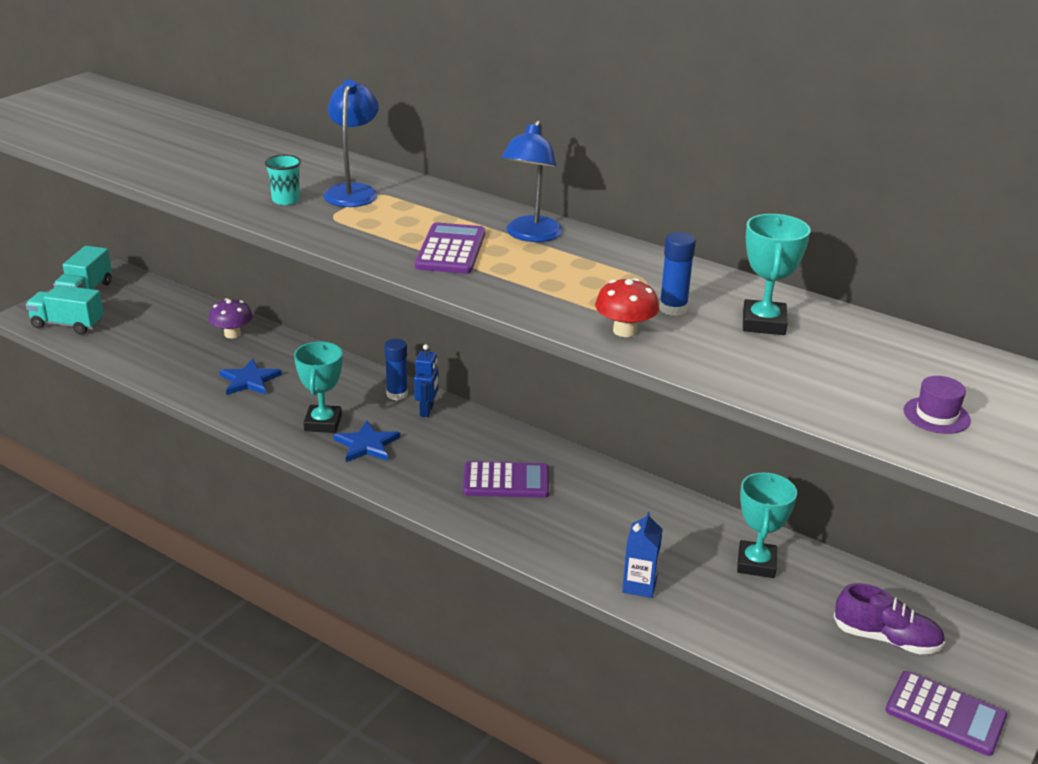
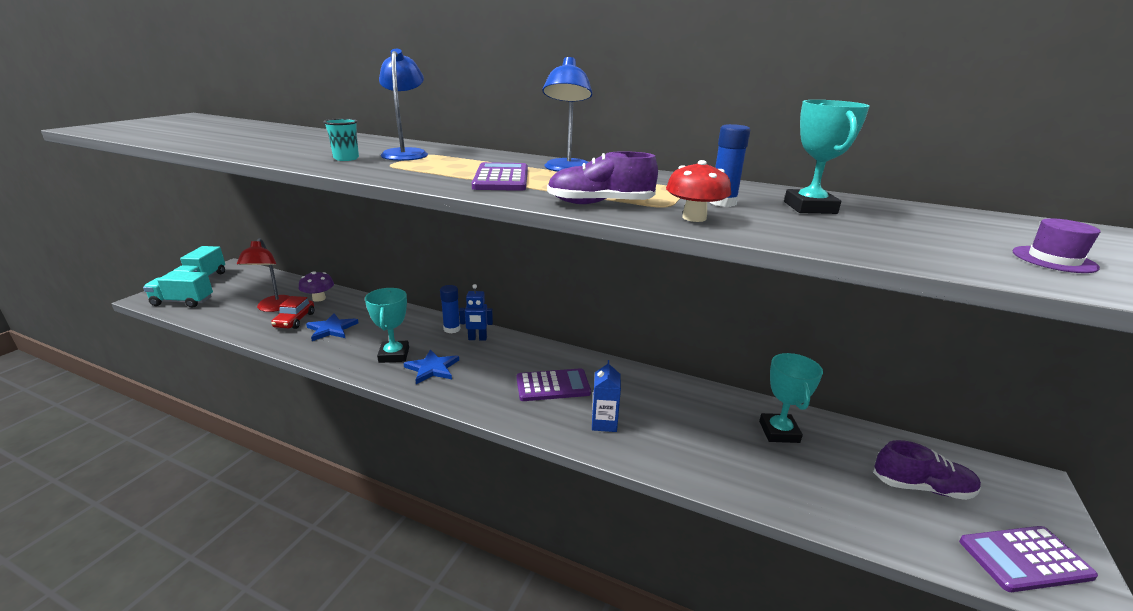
camera: 10 degrees left, 5 degrees down
(177, 343) = (273, 307): none -> red lamp
(204, 364) = (295, 320): none -> red car
(427, 411) = (477, 338): blue robot -> blue robot turned 90 degrees clockwise
(539, 302) = (600, 203): none -> purple shoe
(639, 585) = (695, 464): blue carton -> blue carton (604, 423)
(945, 714) = (1024, 559): purple calculator -> purple calculator turned 150 degrees clockwise

